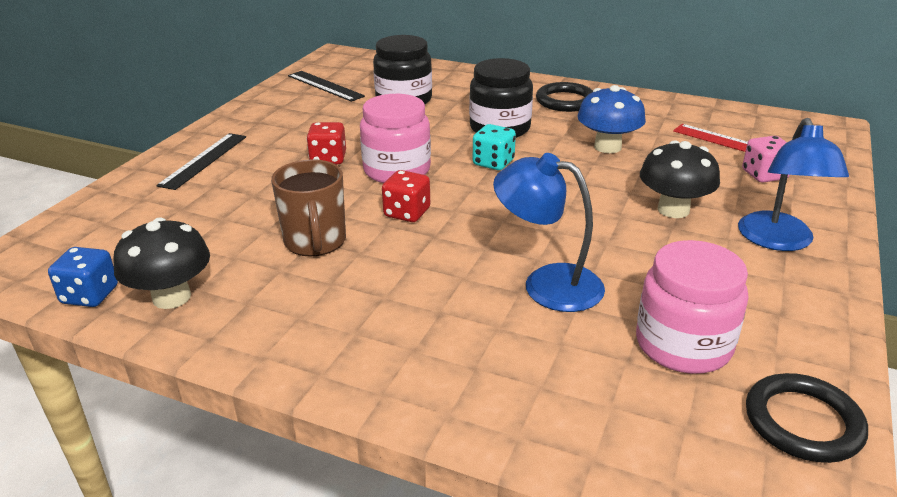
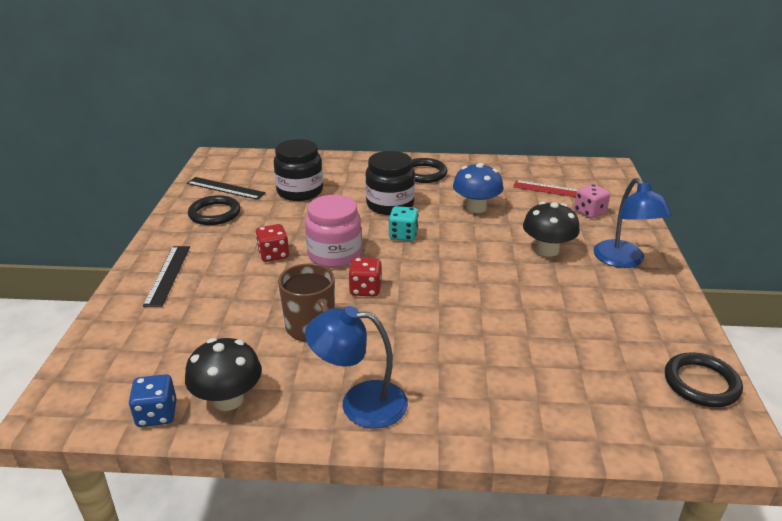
camera: 20 degrees left, 0 degrees up
(295, 108) = (214, 213): none -> black ring
(547, 284) = (498, 324): blue lamp -> blue lamp (360, 403)
(683, 345) = (607, 349): pink jar -> none

